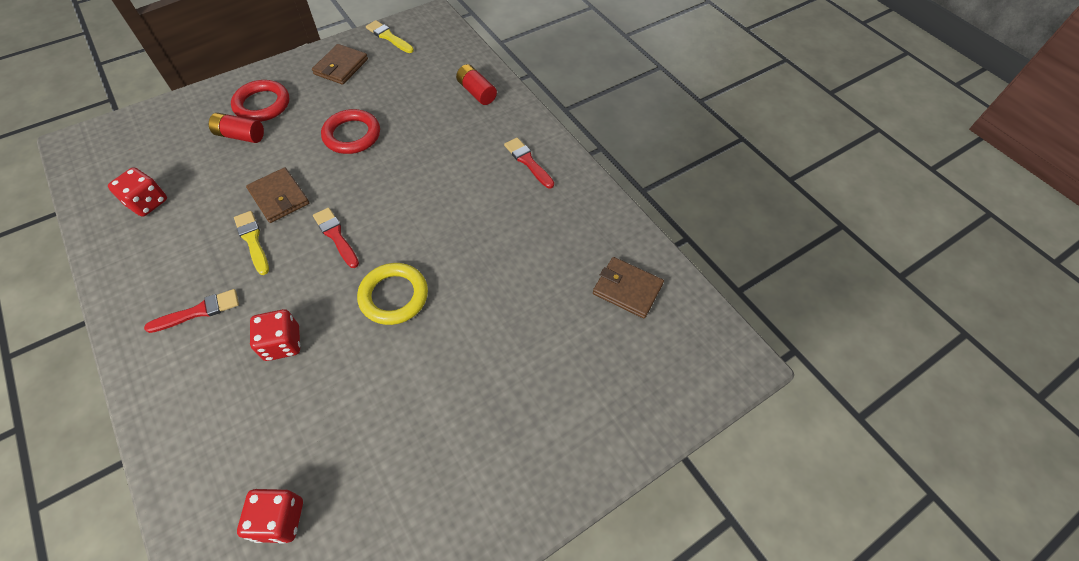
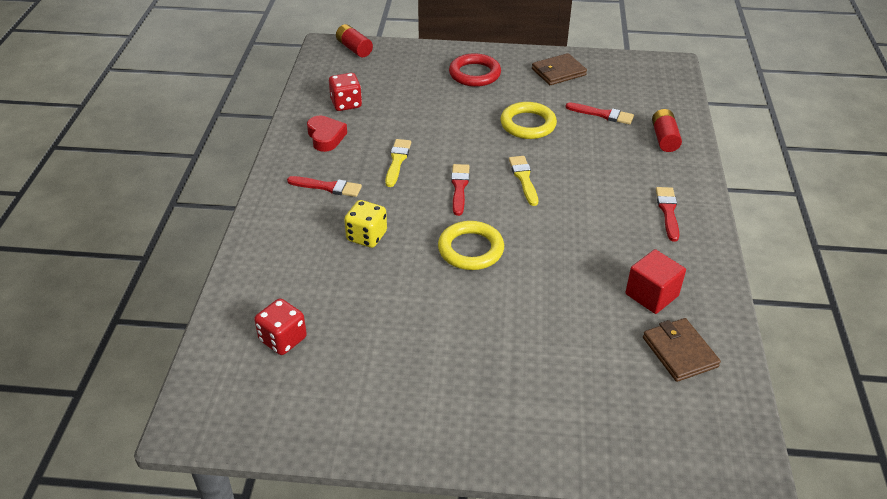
camera: 40 degrees right, 15 degrees down
(153, 254) = (326, 137): none -> red heart
(240, 136) = (442, 88): red battery -> red battery (354, 49)
(279, 197) = (438, 142): brown wallet -> none
(282, 343) = (366, 236): red dice -> yellow dice
(352, 135) = (528, 124): red ring -> yellow ring
(388, 37) = (618, 65): yellow brush -> yellow brush (524, 178)
(410, 93) = (602, 114): none -> red brush
(571, 249) = (651, 295): none -> red cube

